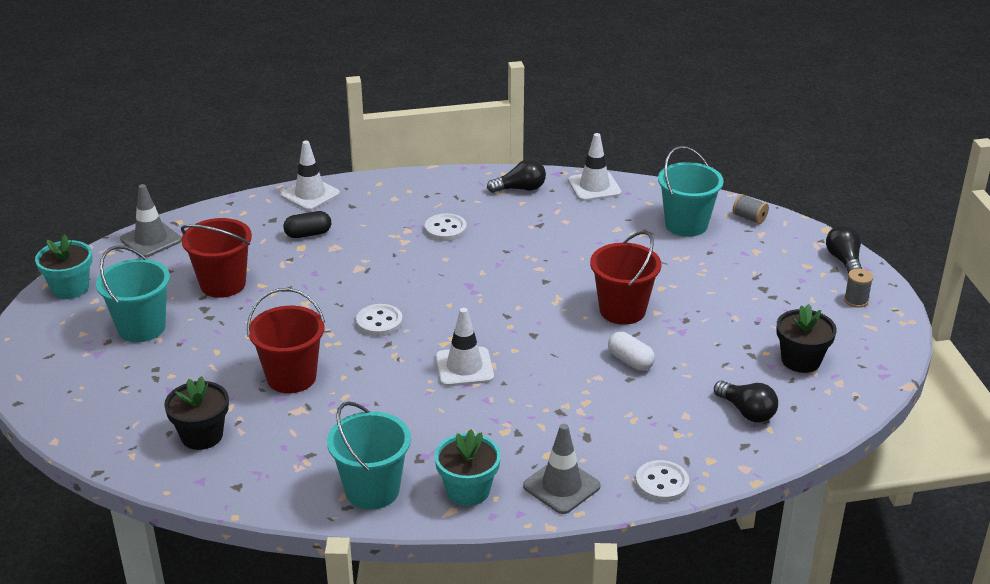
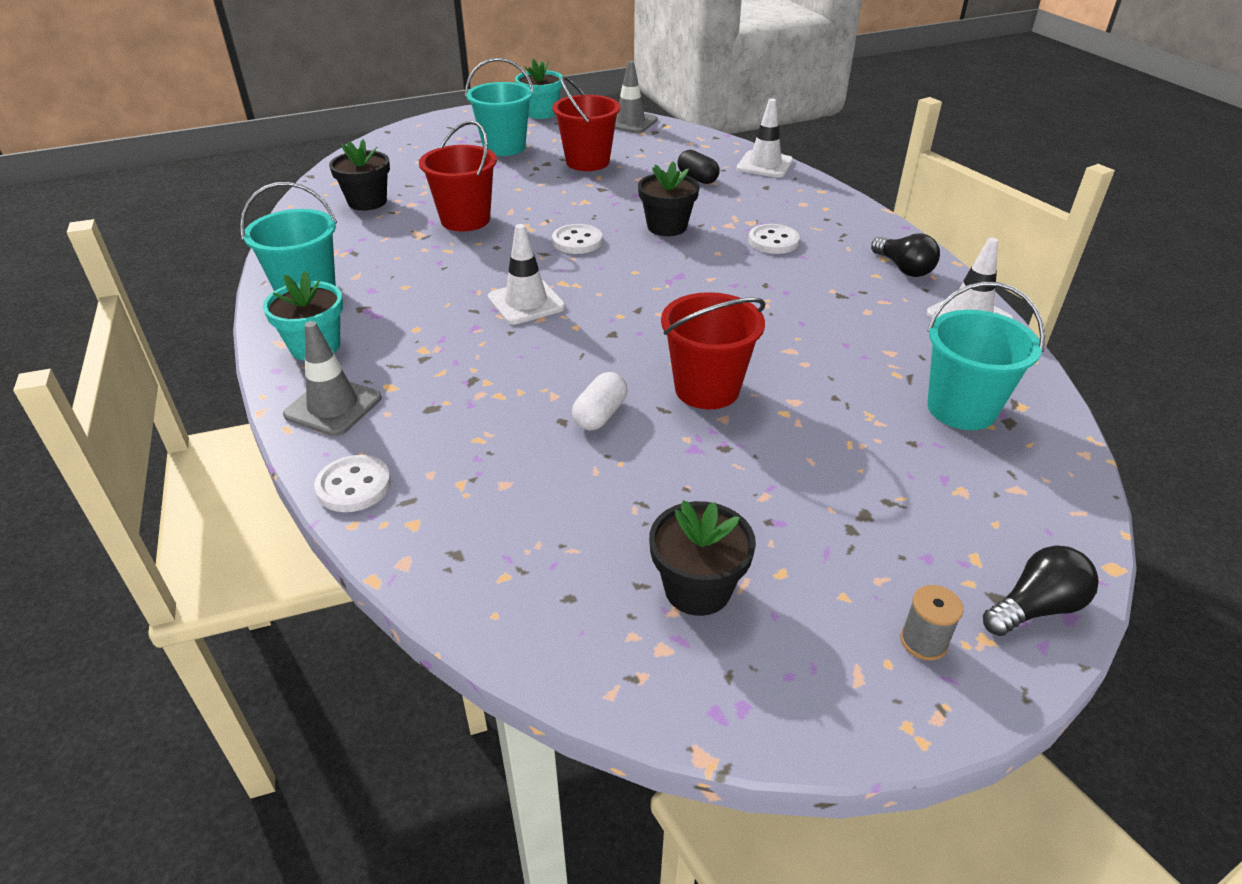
camera: 70 degrees right, 5 degrees up
(386, 271) = (667, 227): none -> black flower pot
(747, 412) = (536, 544): black light bulb -> none
(749, 218) = (1048, 469): grey spool -> none

